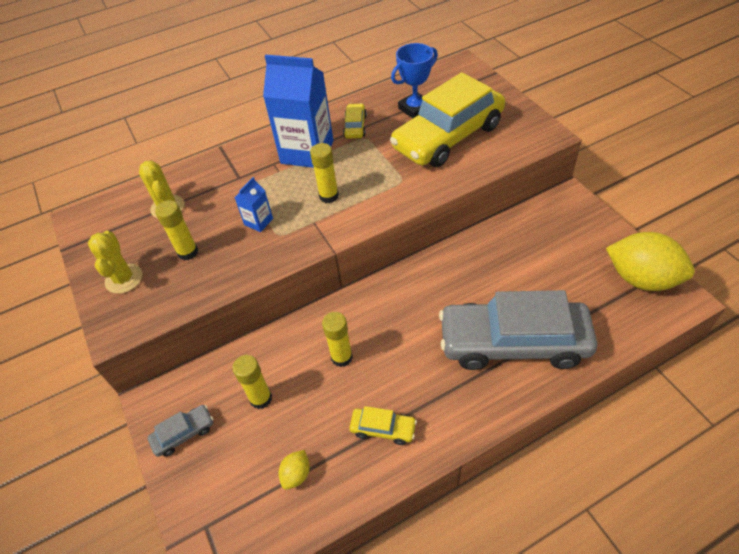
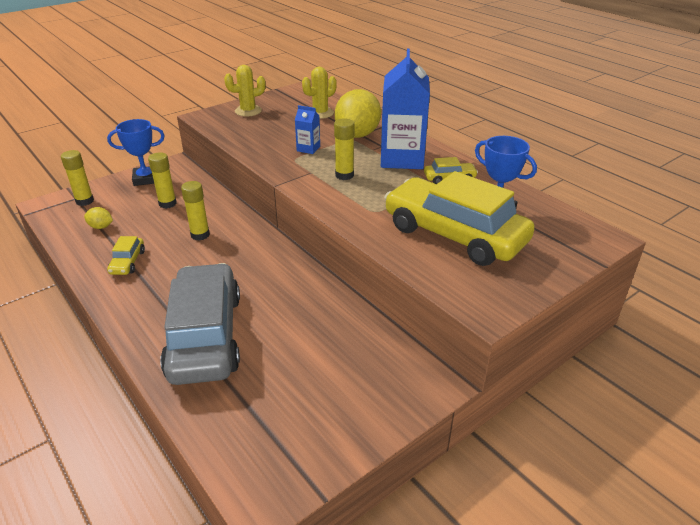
camera: 75 degrees right, 15 degrees down
(184, 434) = (145, 179): grey car -> blue trophy
(188, 252) = (273, 127): yellow glue stick -> yellow glue stick (85, 201)
(641, 278) = (296, 454): yellow lemon -> yellow lemon (357, 134)

